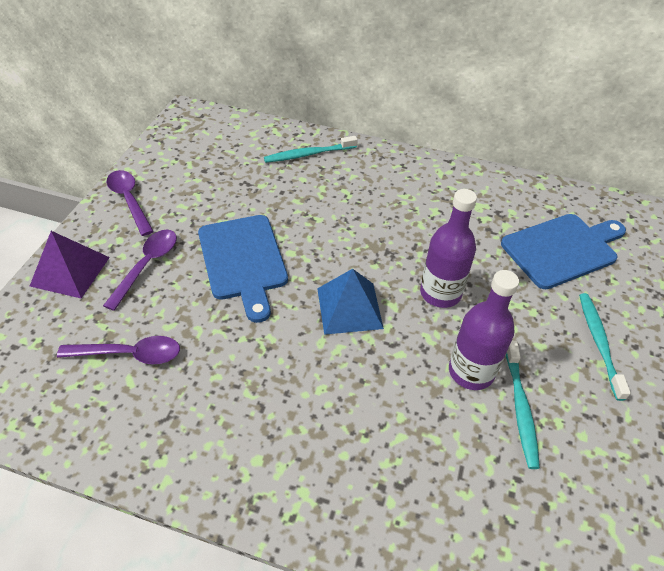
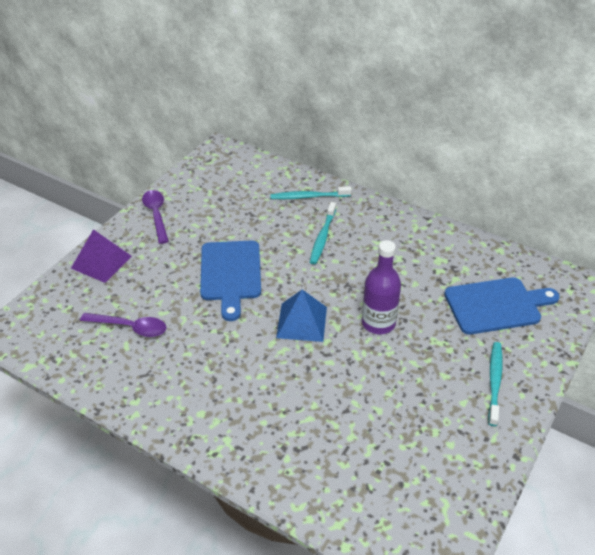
camera: 15 degrees right, 5 degrees down
(147, 265) = (158, 266): purple spoon -> none
(471, 371) = (380, 384): purple bottle -> none
(520, 408) = (409, 416): turquoise toothbrush -> turquoise toothbrush (322, 237)

